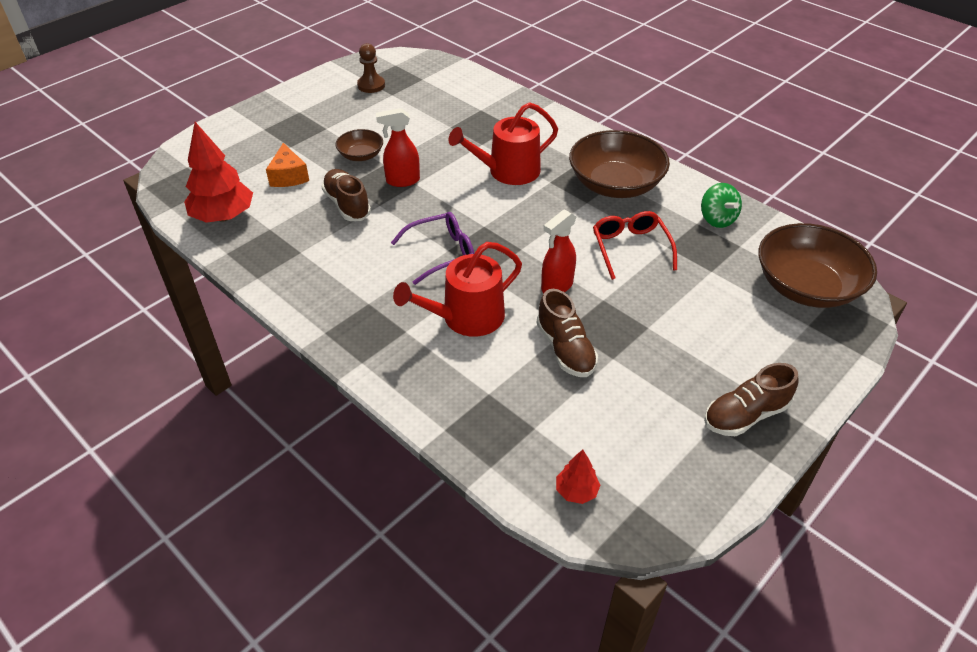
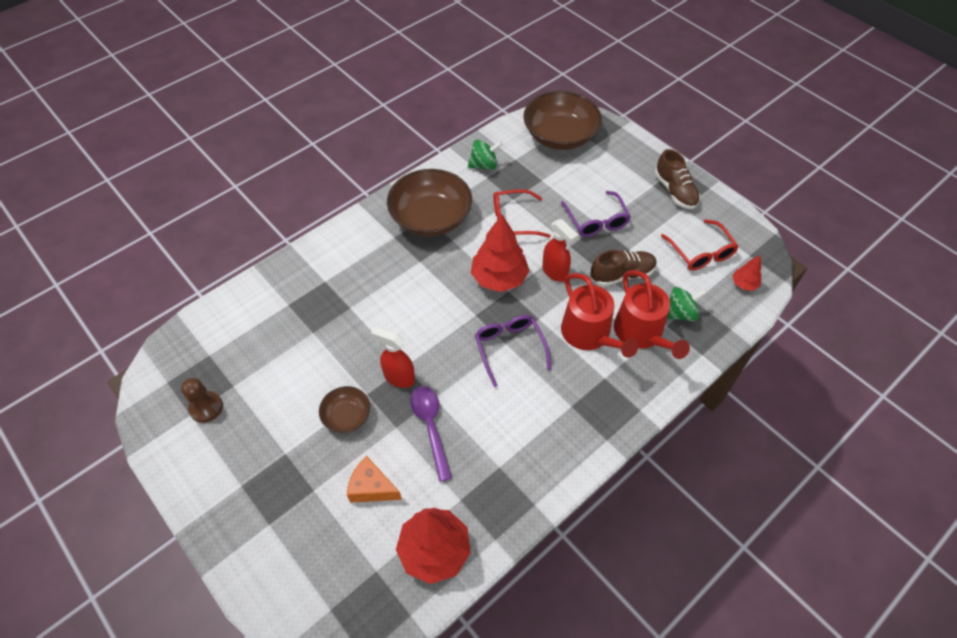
camera: 85 degrees left, 10 degrees up
(288, 176) = (372, 487): orange cheese -> orange cheese turned 150 degrees counterclockwise
(347, 205) = (430, 427): brown shoe -> purple spoon
(402, 181) = (399, 377): red spray bottle -> red spray bottle turned 120 degrees clockwise
(508, 171) = (399, 290): red watering can -> red watering can (641, 333)
(510, 409) = (680, 313): none -> green spinning top
(538, 240) = (499, 278): none -> red tree
(627, 440) = (700, 252): none -> red glasses
(654, 324) = (596, 221): none -> purple glasses

